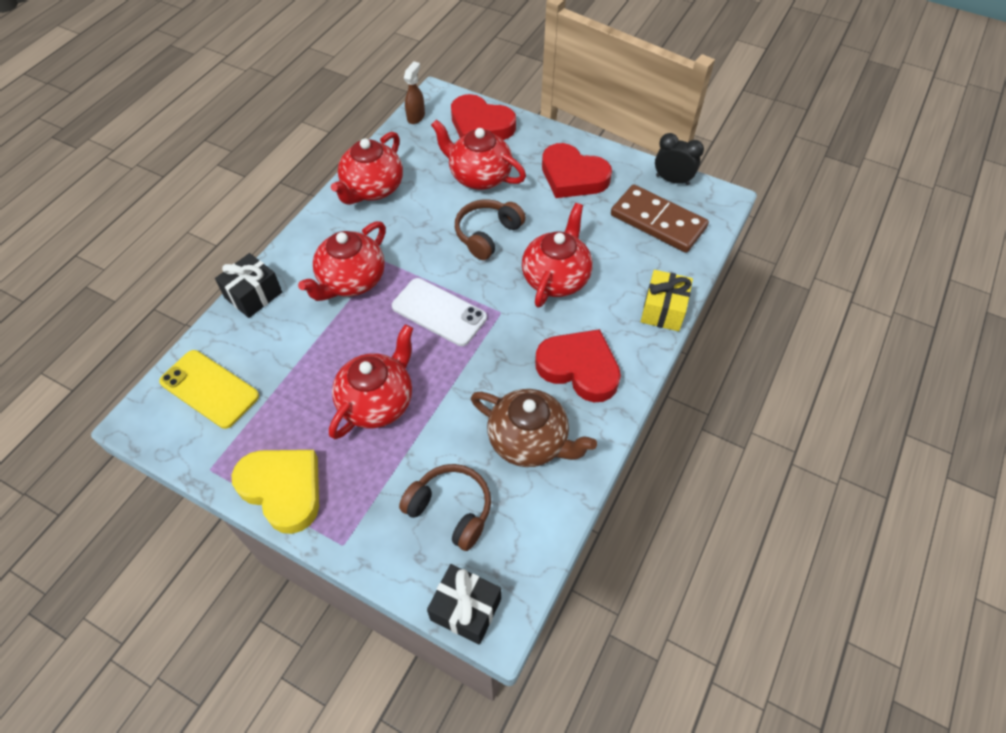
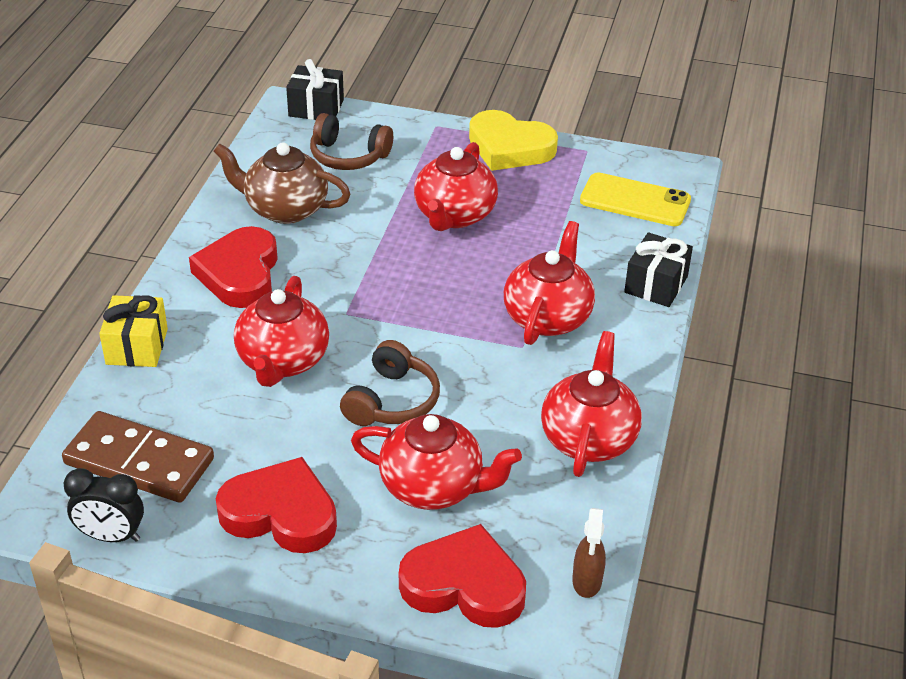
camera: 165 degrees right, 15 degrees down
(439, 312) = (422, 302): white phone -> none
(579, 368) = (240, 273): red heart -> red heart turned 75 degrees clockwise

